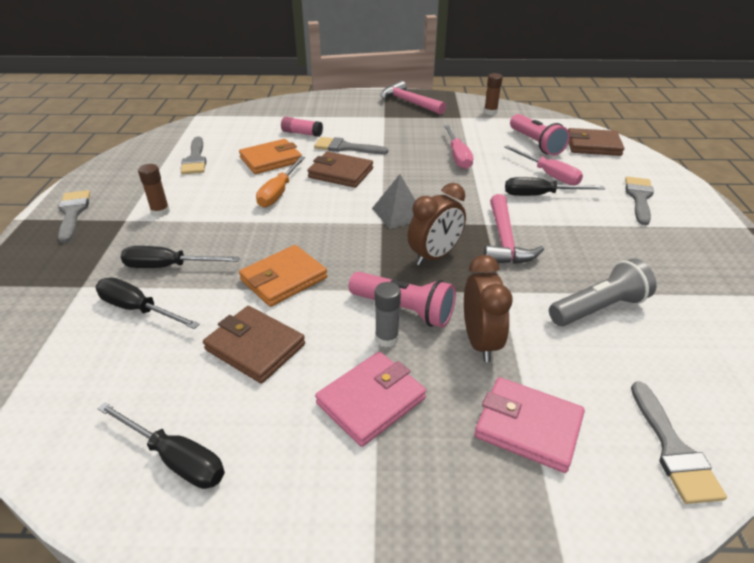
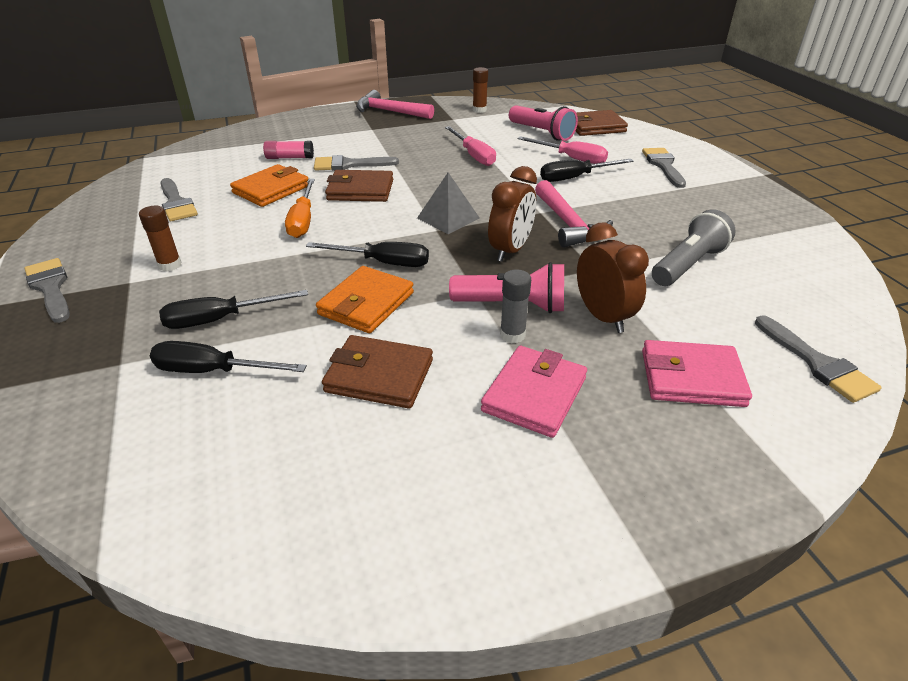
camera: 20 degrees left, 0 degrees up
(175, 458) = (363, 506): black screwdriver -> black screwdriver (383, 263)

